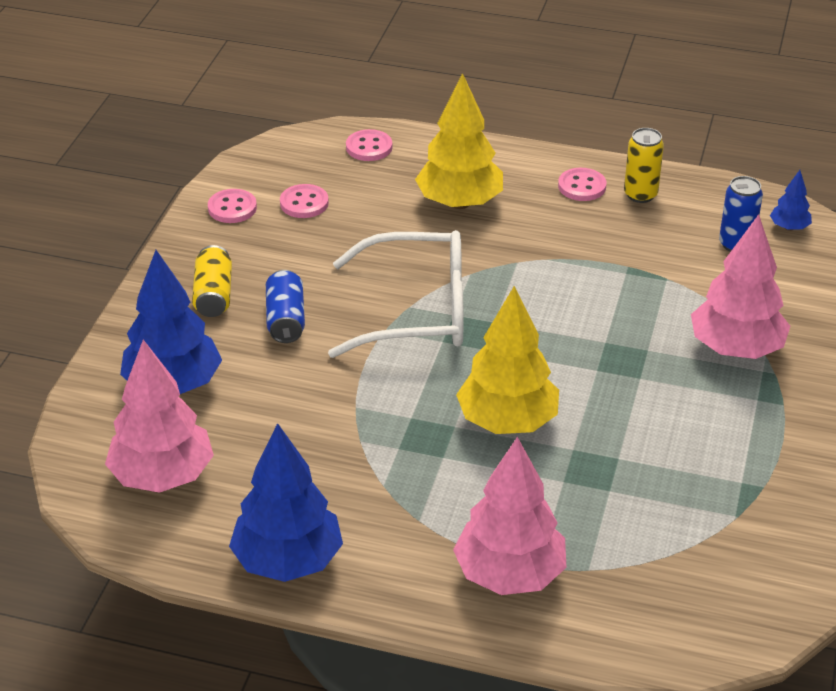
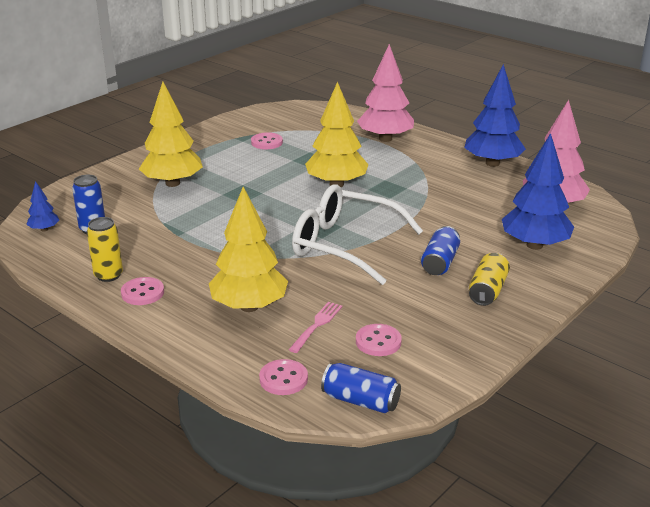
camera: 155 degrees left, 10 degrees down
(232, 208) = (445, 355): pink button -> pink button (266, 142)
(289, 148) = (360, 401): none -> blue can
(375, 202) = (317, 325): none -> pink fork
(736, 349) = (172, 183): pink tree -> yellow tree

